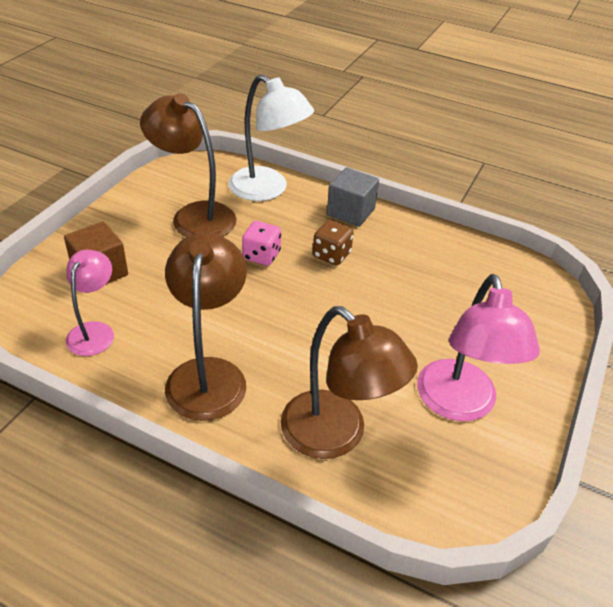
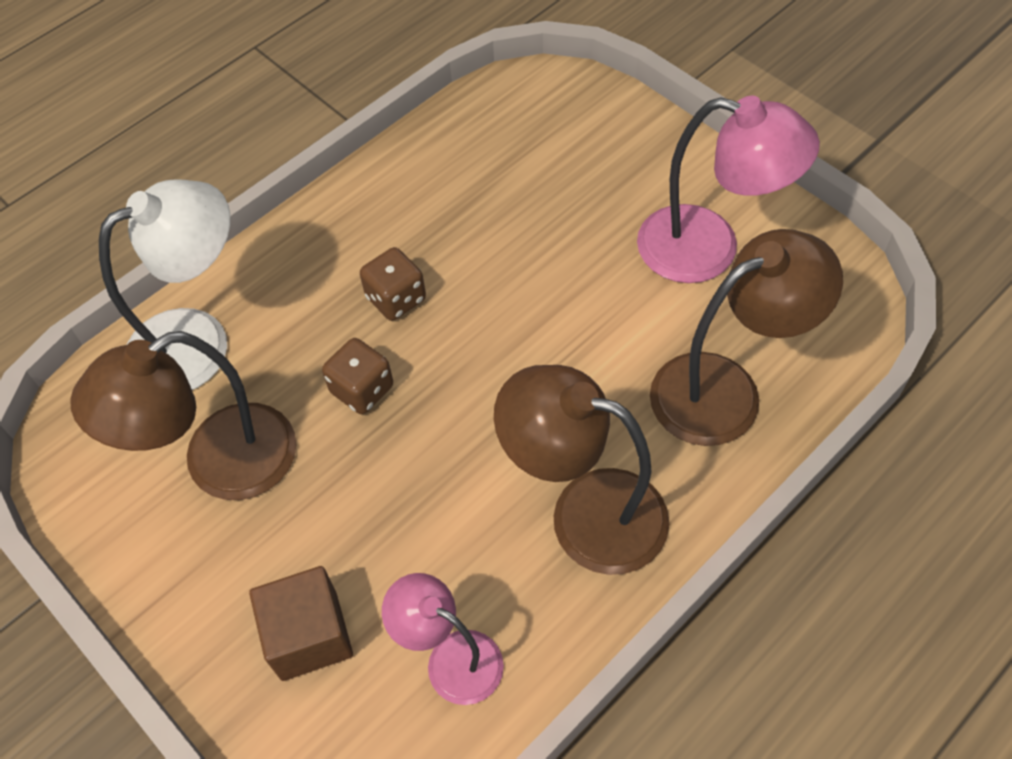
camera: 65 degrees left, 15 degrees up
(261, 256) = (362, 389): pink dice -> brown dice
(350, 212) = (307, 245): grey cube -> none

